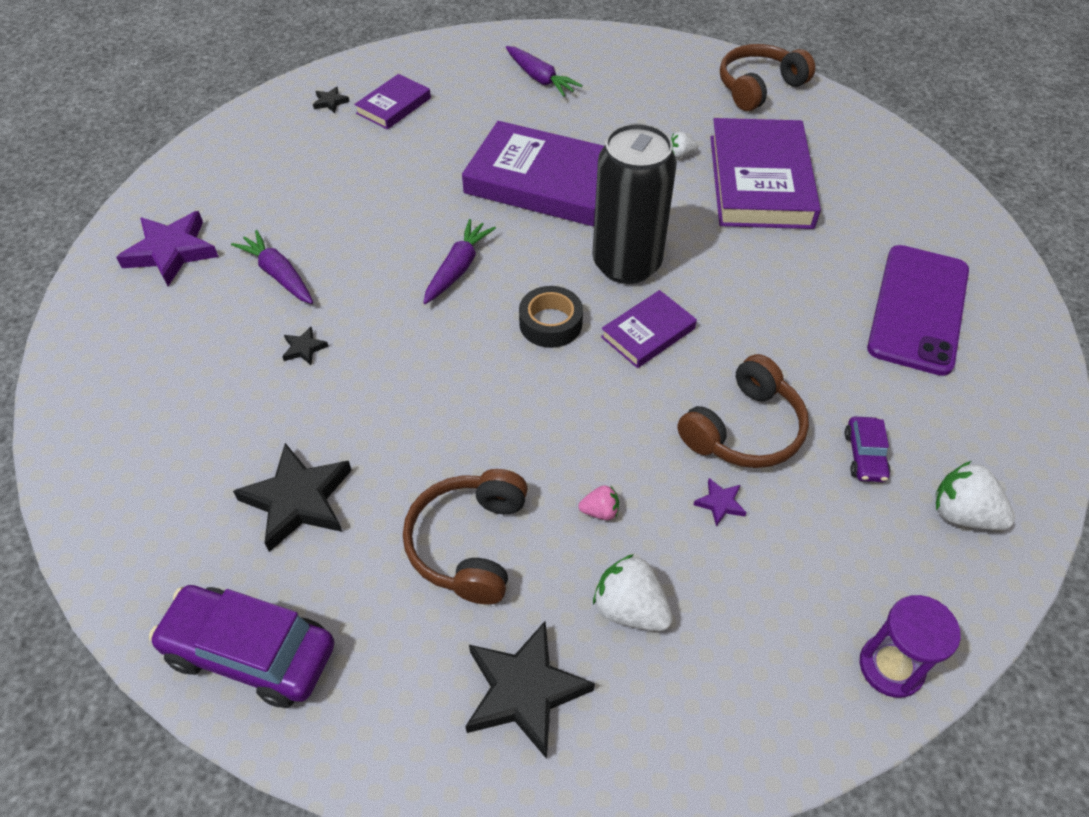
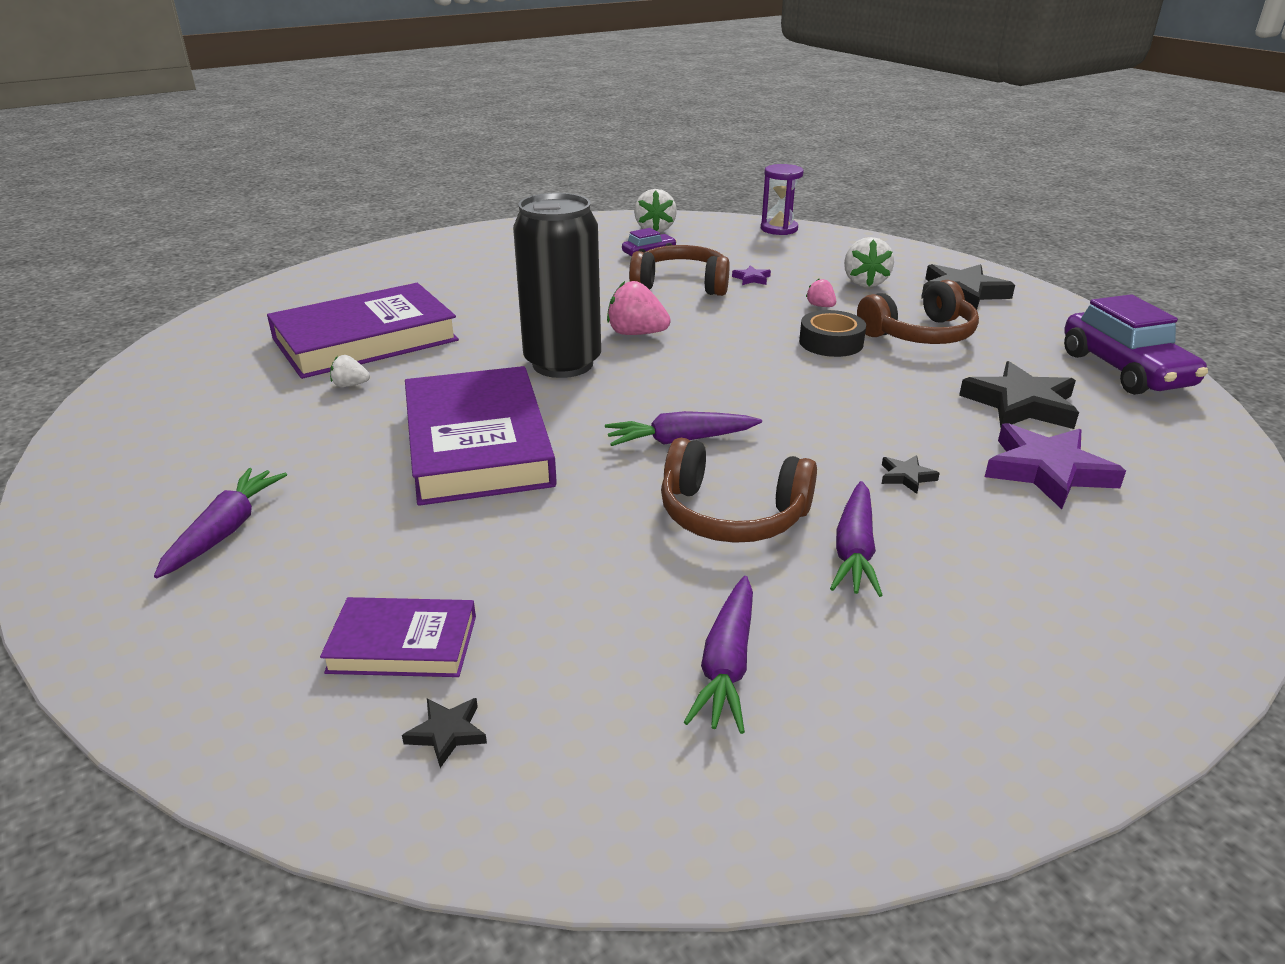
camera: 125 degrees left, 20 degrees down
(171, 252) = (963, 674): purple star -> purple star (1047, 471)
(270, 185) = (727, 664): none -> purple carrot
(550, 323) = (684, 372): black tape -> black tape (831, 342)
(648, 333) = (636, 334): purple book -> pink strawberry
(680, 154) = (350, 385): white strawberry -> white strawberry turned 135 degrees clockwise
(758, 87) = (167, 378): brown headphones -> brown headphones (732, 515)
(918, 309) = (483, 261): purple phone -> none

